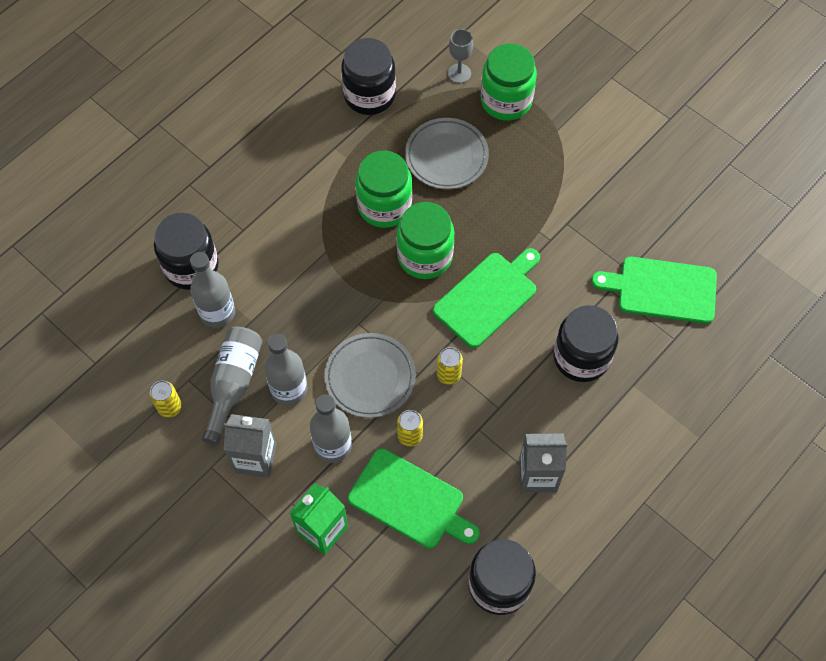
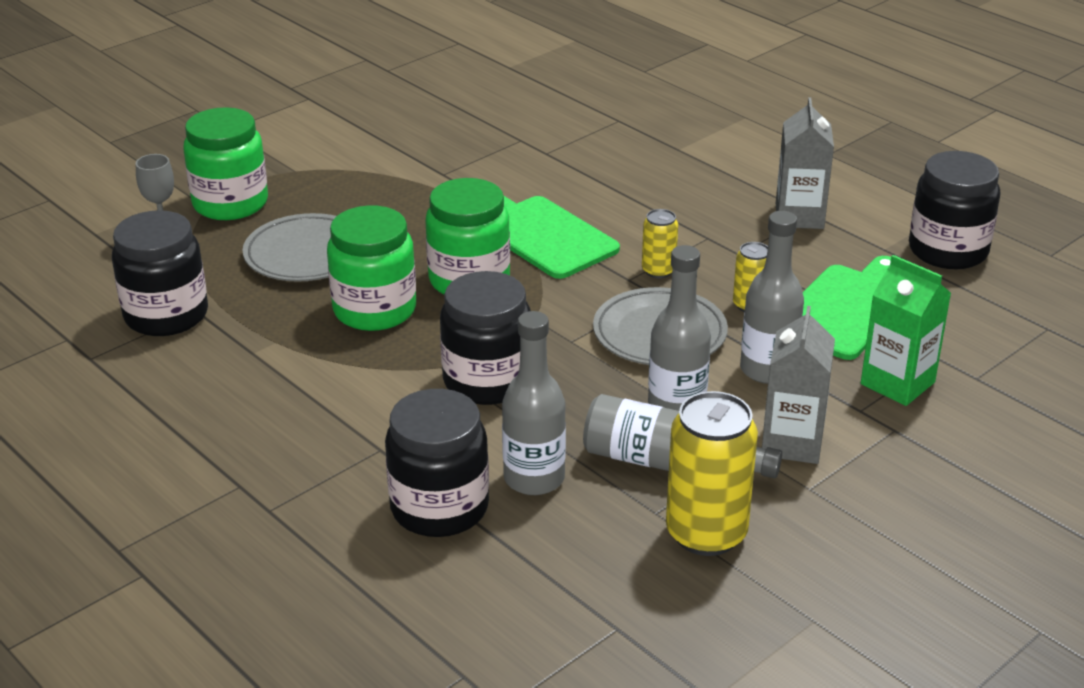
camera: 85 degrees left, 30 degrees down
(169, 407) = (706, 533): yellow can -> yellow can, size x1.93
(581, 357) = (638, 177): black jar -> black jar (487, 381)
(662, 289) = (551, 121): green cutting board -> none

